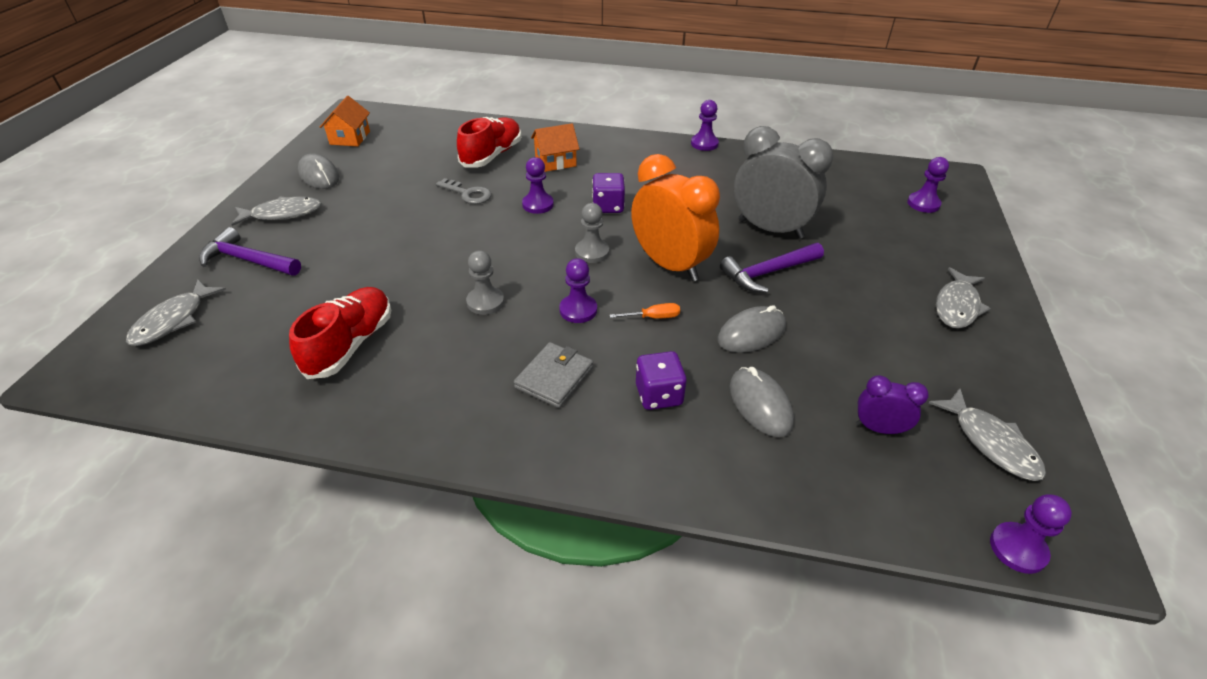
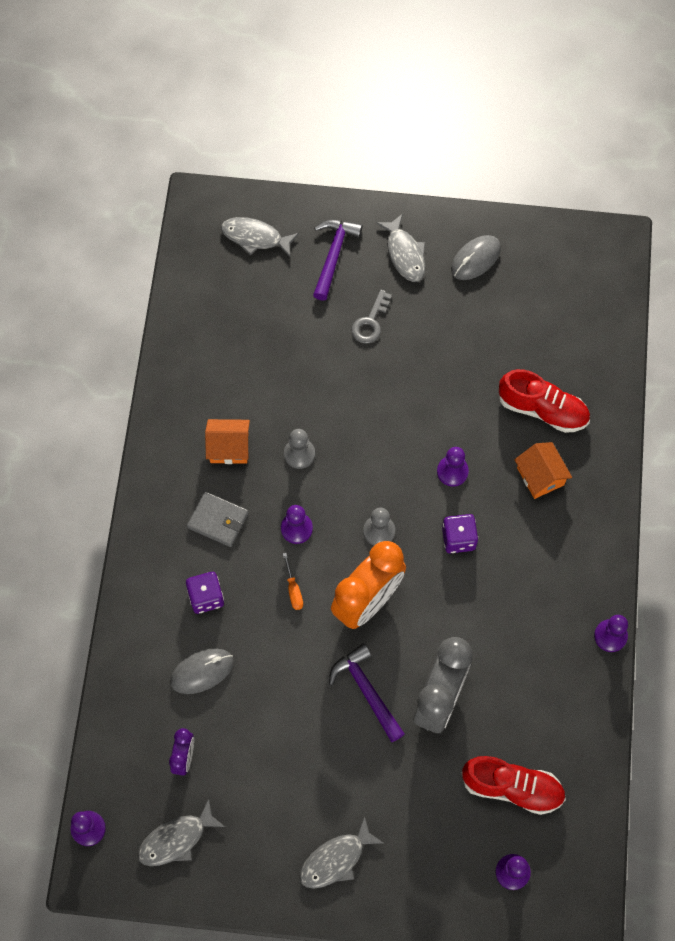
camera: 85 degrees right, 25 degrees up
(350, 138) = (556, 260): orange house -> orange house (229, 447)
(350, 344) = (240, 368): red shoe -> red shoe (512, 787)
(468, 194) = (462, 403): grey key -> grey key (370, 322)
(751, 333) = (281, 670): grey mouse -> none
(957, 306) = (336, 859): grey fish -> grey fish turned 60 degrees counterclockwise

